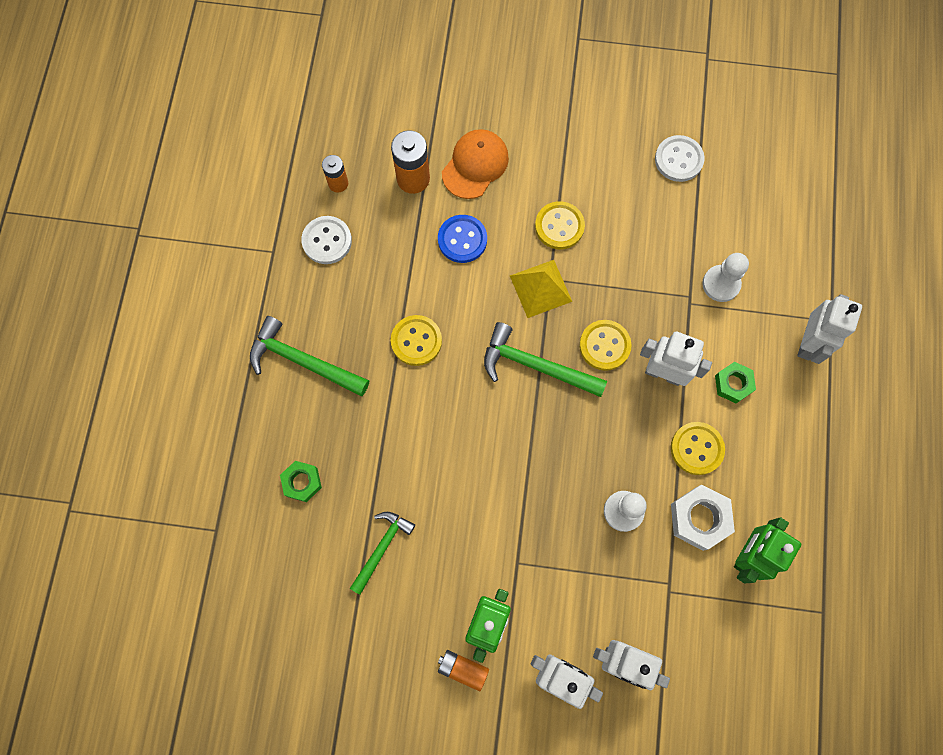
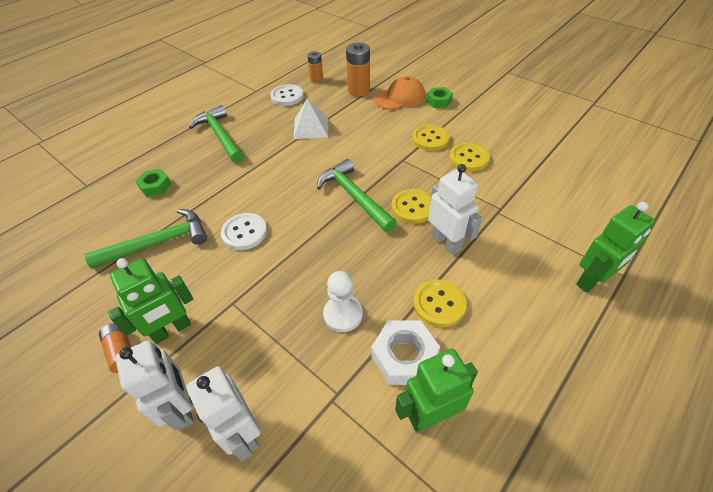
camera: 35 degrees right, 25 degrees down
(382, 548) = (158, 243): green hammer -> green hammer, size x1.52
(405, 284) = (311, 127): none -> white pyramid
(416, 341) = (291, 153): yellow button -> yellow button (469, 158)
(462, 239) = (363, 123): blue button -> none
(540, 288) = (392, 161): yellow pyramid -> none
(678, 159) = (541, 139): white button -> white button (244, 232)
(721, 284) = (532, 212): white pawn -> none
(733, 384) = (502, 276): green nut -> green nut (438, 101)
(808, 343) = (592, 280): white robot -> green robot

